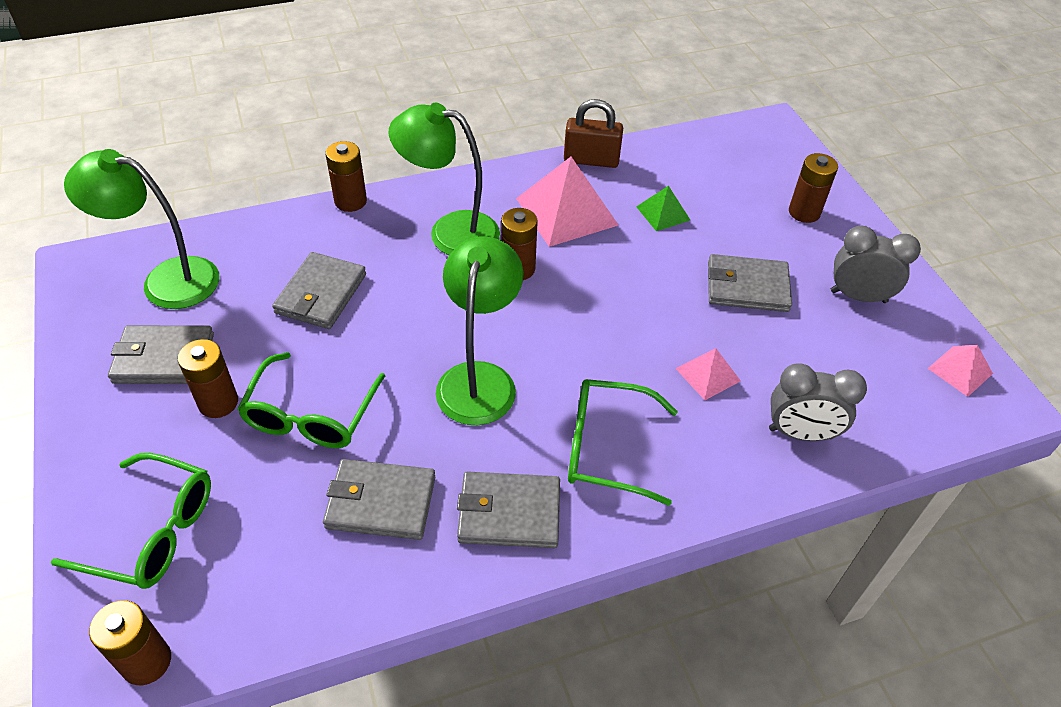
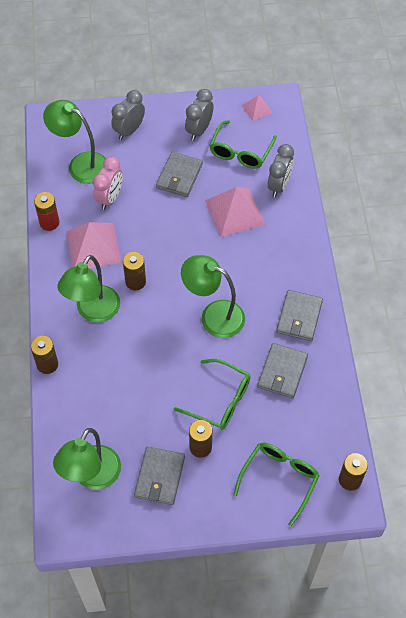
camera: 75 degrees left, 10 degrees up
(321, 294) = (128, 388): grey wallet -> none
(591, 160) = (49, 222): brown padlock -> red battery
(608, 448) = (270, 267): green glasses -> green glasses (241, 151)
(663, 213) = (110, 198): green pyramid -> pink clock
(708, 374) = (235, 212): pink pyramid -> pink pyramid, size x1.92
(710, 172) = (81, 164): none -> green lamp
(804, 212) = (129, 131): brown battery -> grey clock

